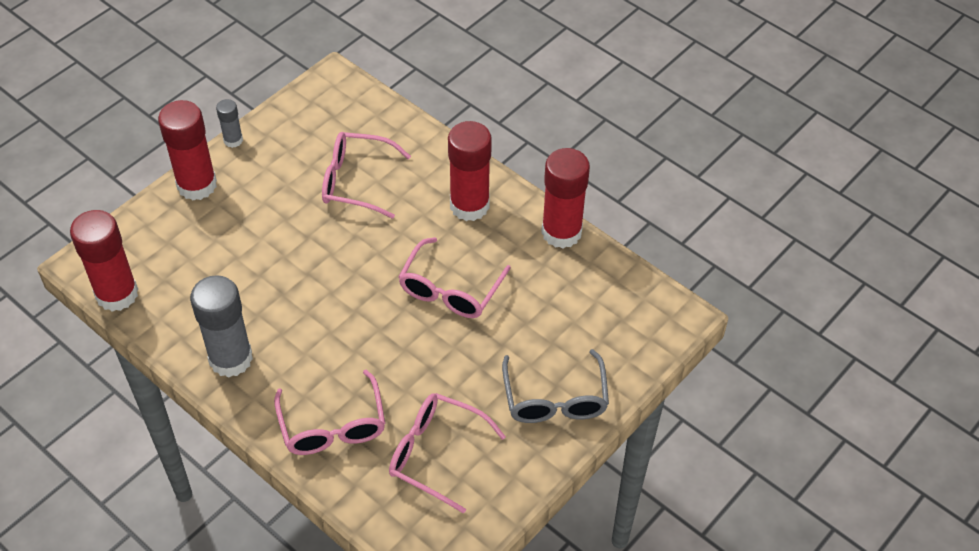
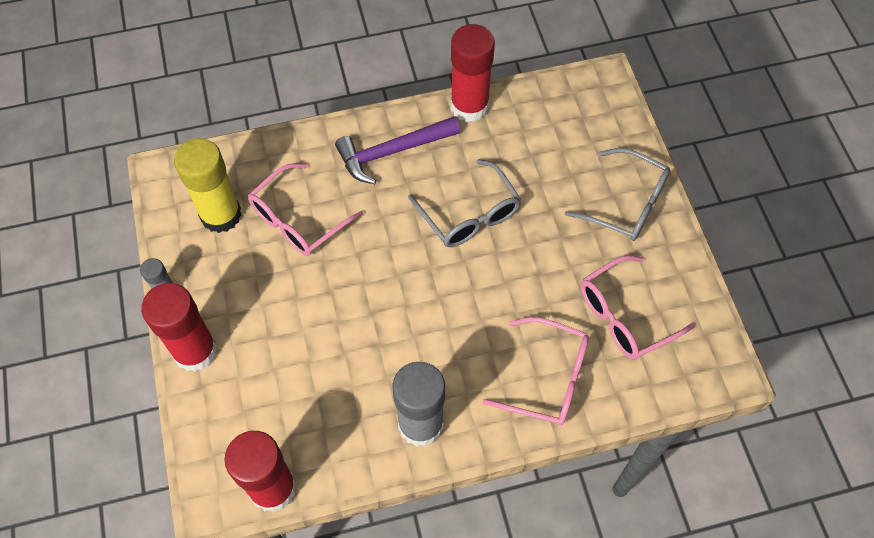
camera: 55 degrees left, 10 degrees up
(323, 133) = (221, 215): none -> yellow glue stick
(450, 290) = (470, 215): pink glasses -> grey glasses
(469, 205) = (392, 152): red glue stick -> purple hammer

